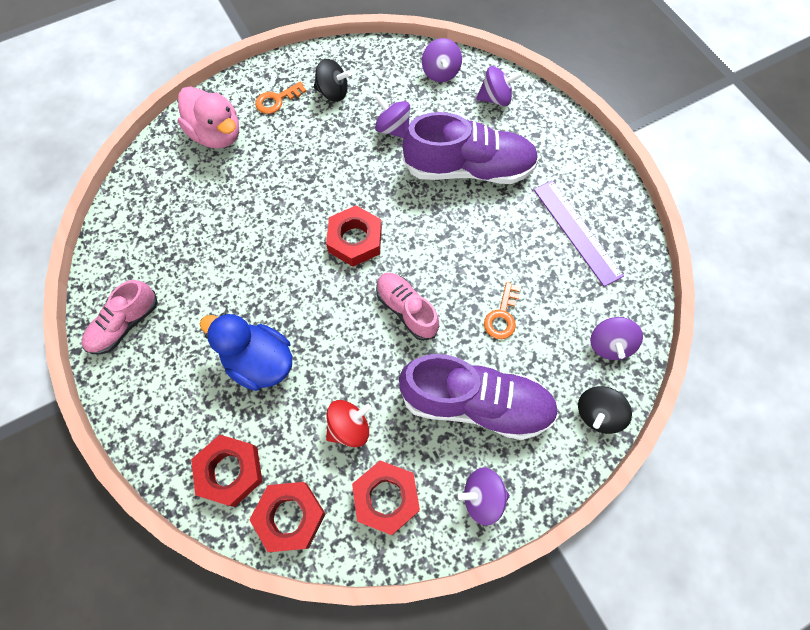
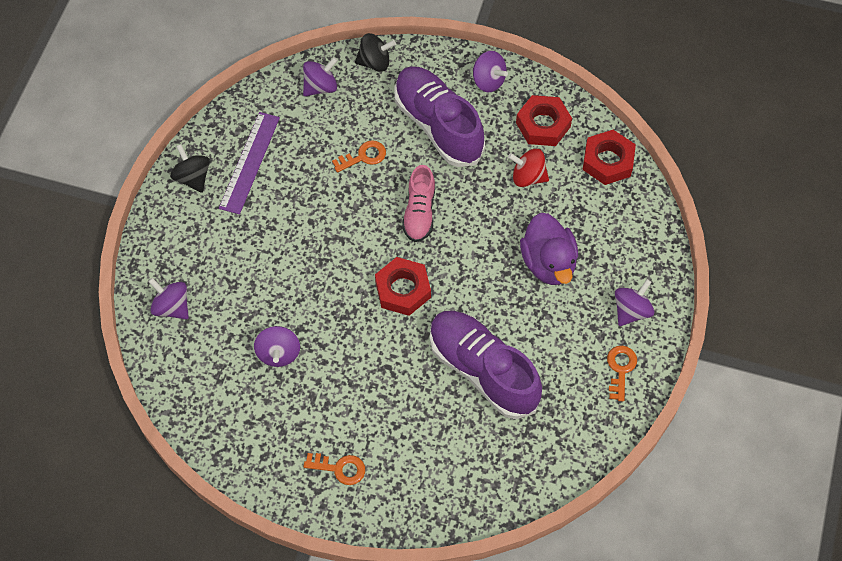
camera: 135 degrees left, 5 degrees down
(125, 324) = (620, 369): pink shoe -> orange key
(217, 134) = (419, 479): pink duck -> none
(230, 471) = (623, 214): red nut -> none
(259, 362) = (548, 263): blue duck -> purple duck
(333, 92) = (287, 432): black spinning top -> black spinning top (193, 177)
(440, 73) = (183, 370): purple spinning top -> purple spinning top (631, 311)
(469, 168) = (263, 270): purple shoe -> purple shoe (482, 370)

